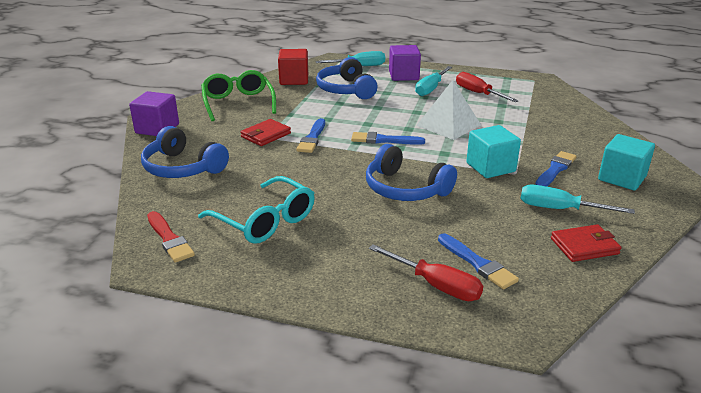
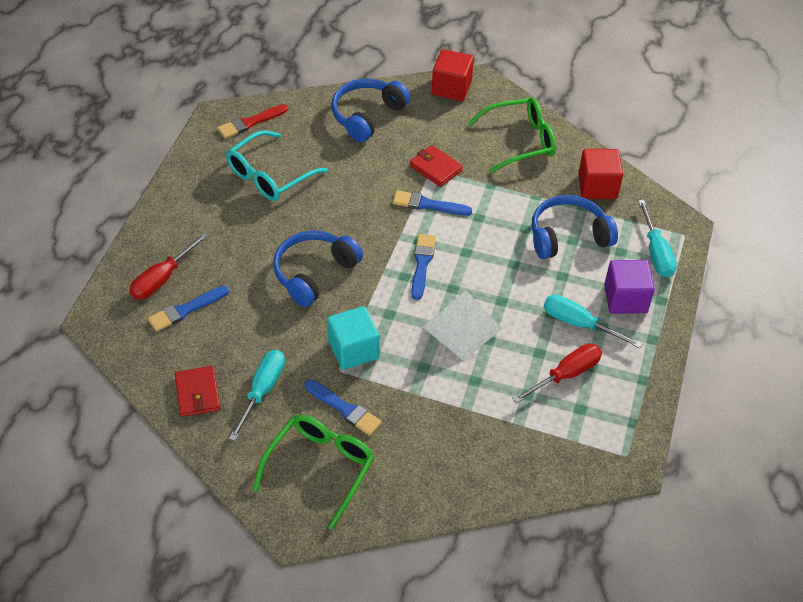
camera: 90 degrees right, 20 degrees up
(157, 129) = (451, 88): purple cube -> red cube
(622, 178) = (320, 468): turquoise cube -> green glasses

